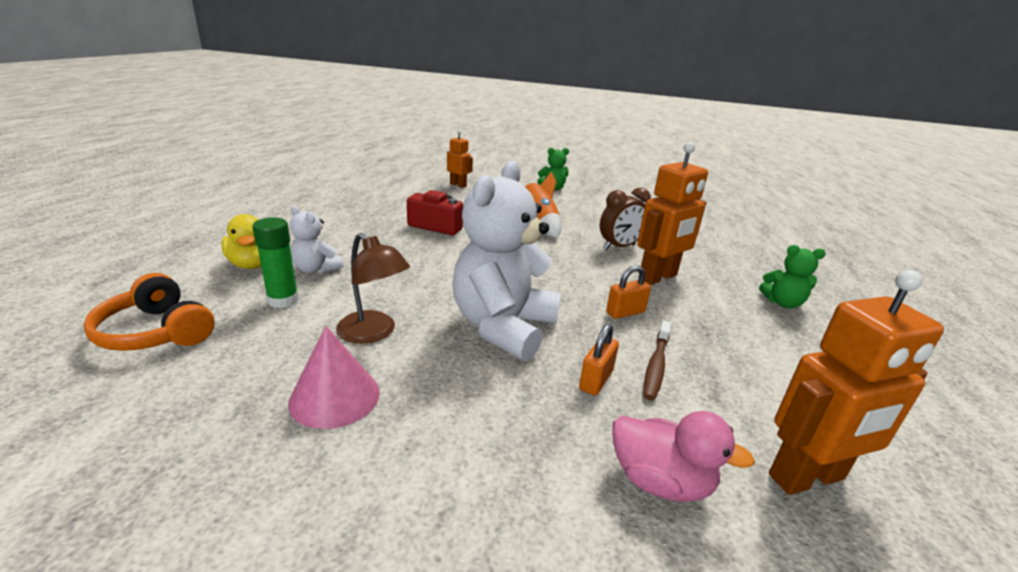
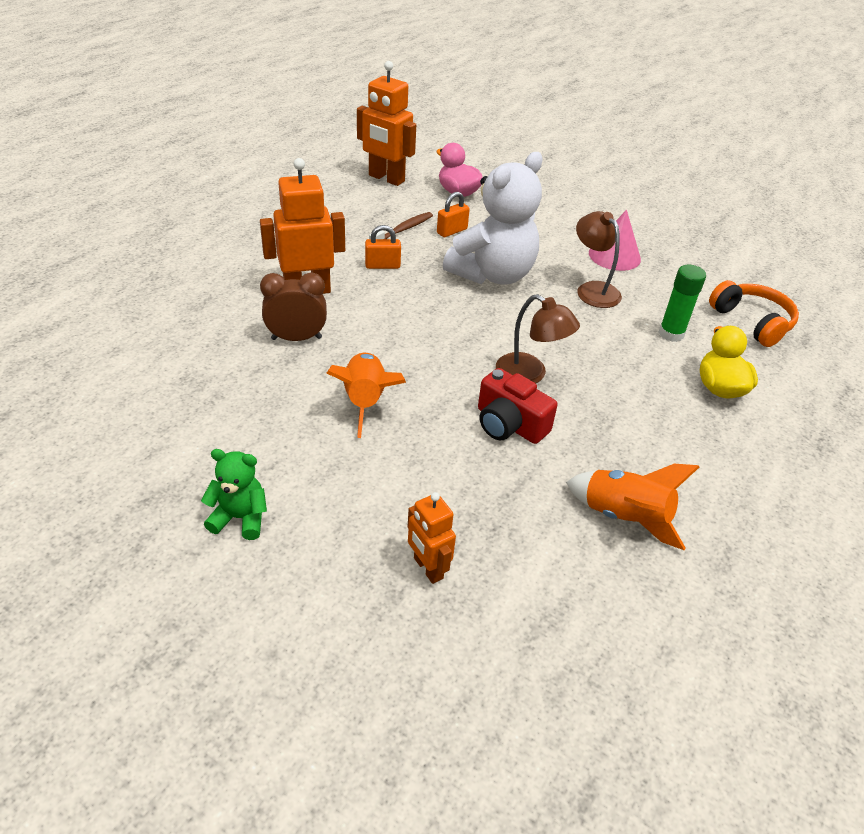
camera: 160 degrees left, 15 degrees up
(316, 269) = (653, 368): white teddy bear -> none
(358, 203) = (624, 517): none -> orange rocket
(430, 250) = (530, 374): none -> brown lamp
(782, 303) = (229, 245): green teddy bear -> none
(807, 478) = (386, 178): orange robot -> orange robot turned 150 degrees counterclockwise

